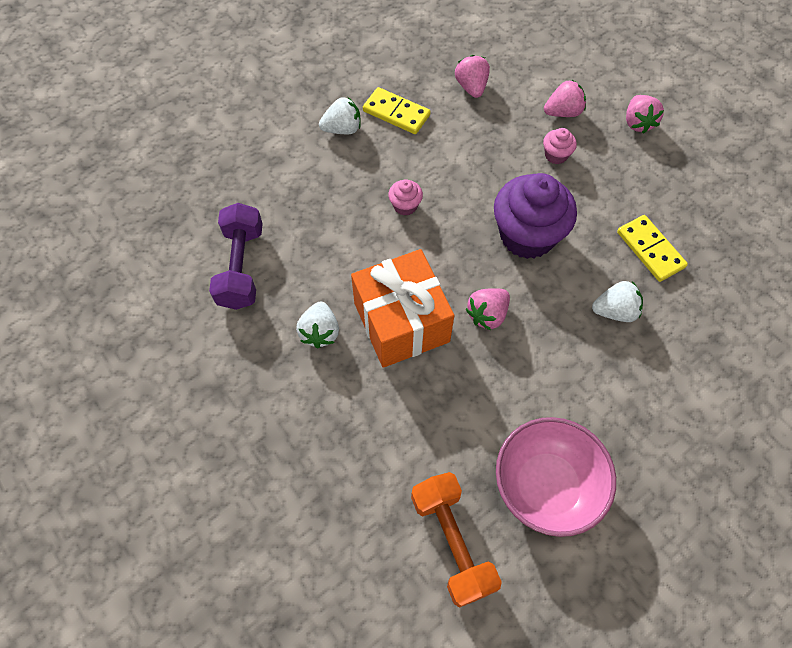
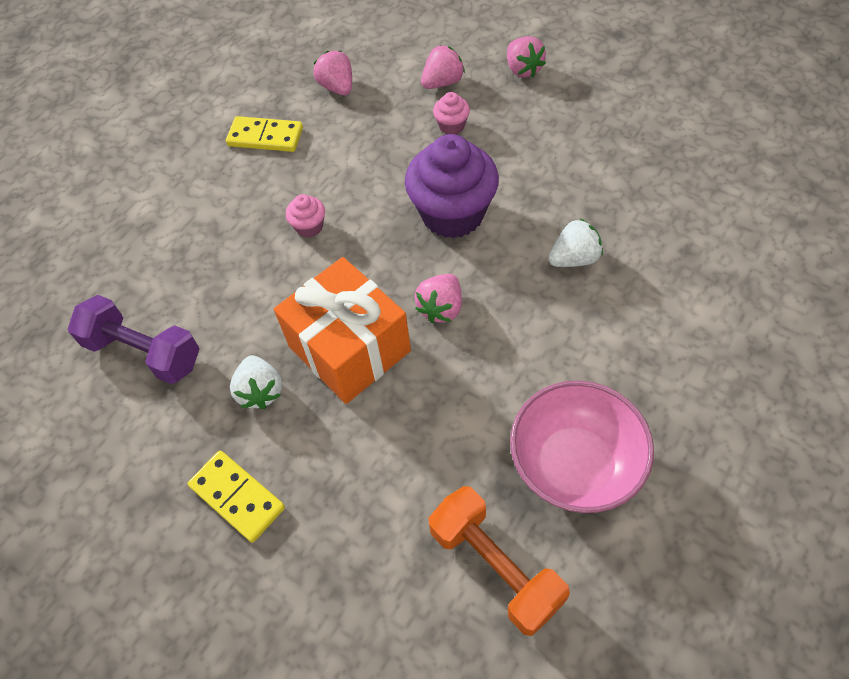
camera: 15 degrees left, 5 degrees down
(241, 267) = (144, 352): purple dumbbell -> purple dumbbell turned 45 degrees counterclockwise
(342, 129) = (211, 171): white strawberry -> none
(650, 250) = (585, 186): yellow domino -> yellow domino (237, 497)

